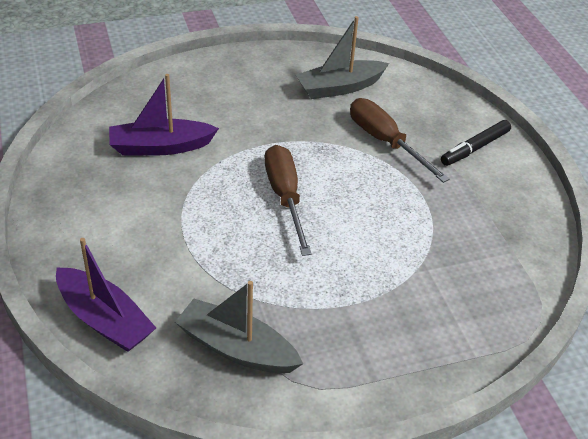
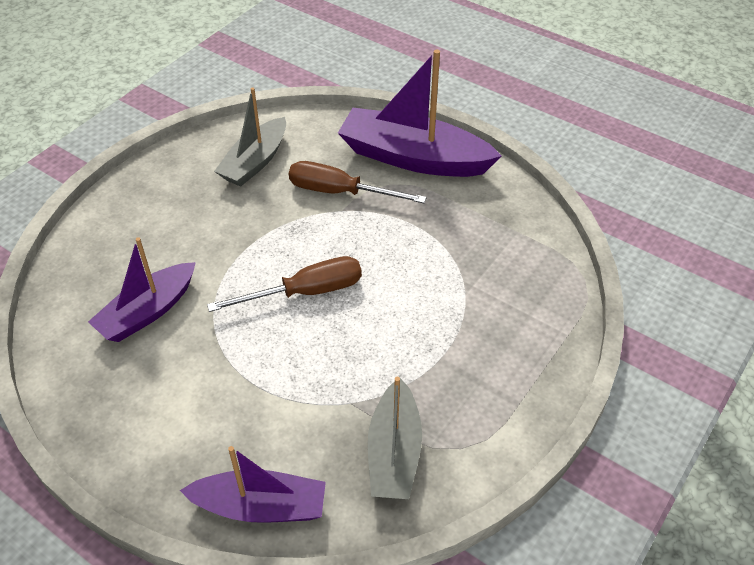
camera: 35 degrees left, 5 degrees up
(236, 348) = (394, 452): grey boat -> grey boat turned 75 degrees counterclockwise
(285, 197) = (306, 292): brown screwdriver -> brown screwdriver turned 120 degrees clockwise
(475, 148) = (413, 158): black marker -> purple boat

